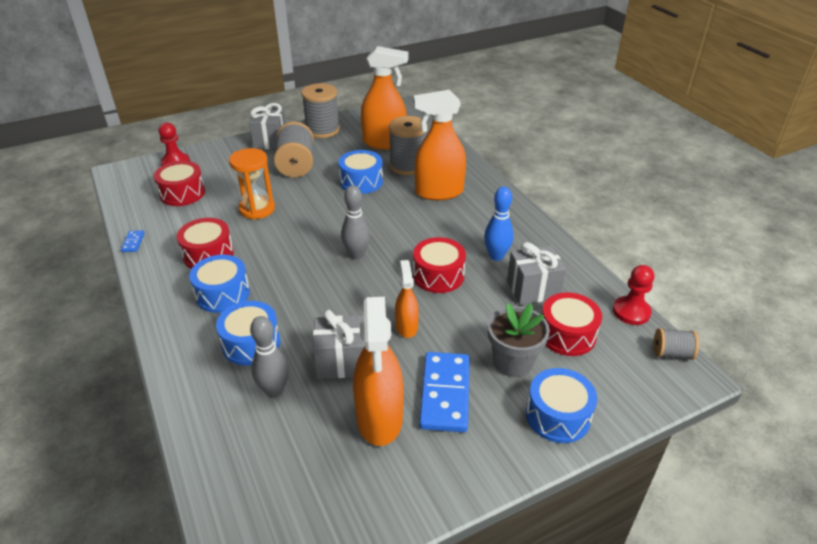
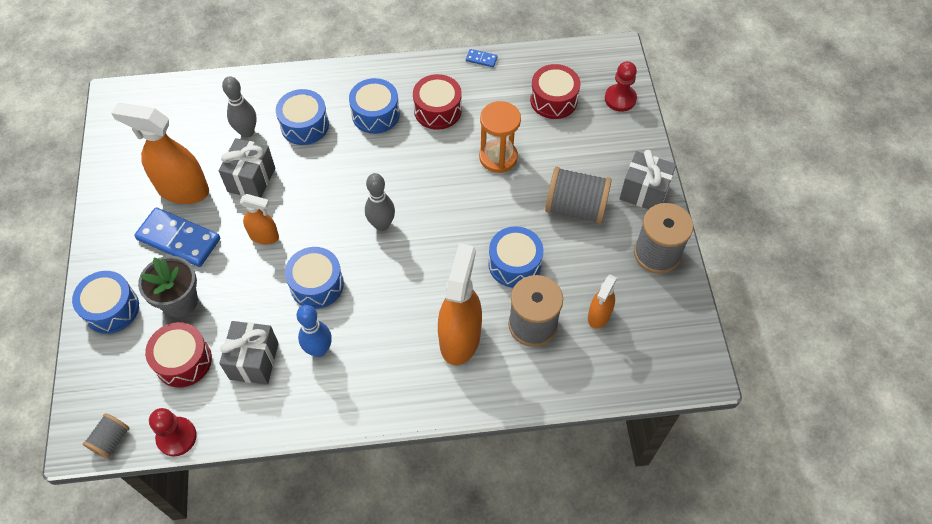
camera: 110 degrees right, 20 degrees up
(384, 143) = (599, 315): orange spray bottle -> orange spray bottle, size x0.54
(438, 275) = (316, 284): red drum -> blue drum

